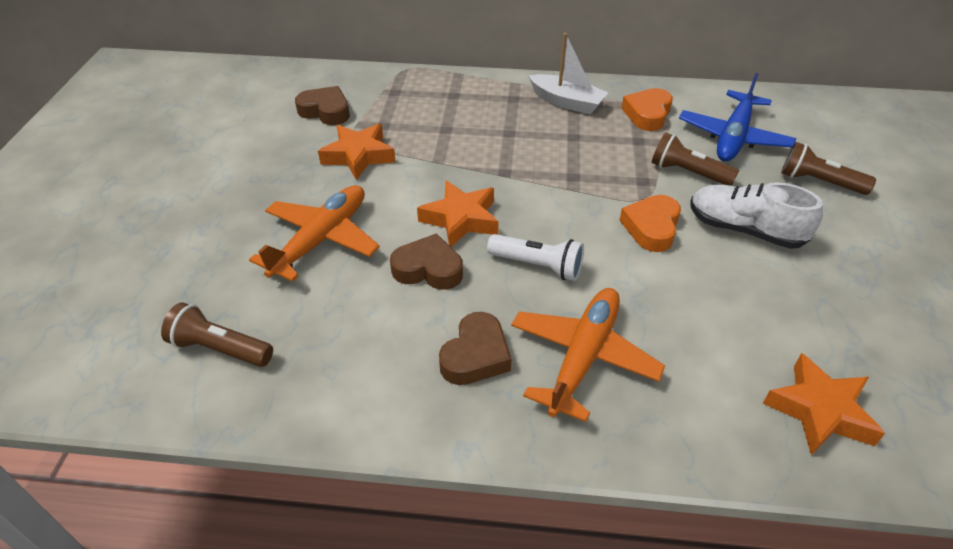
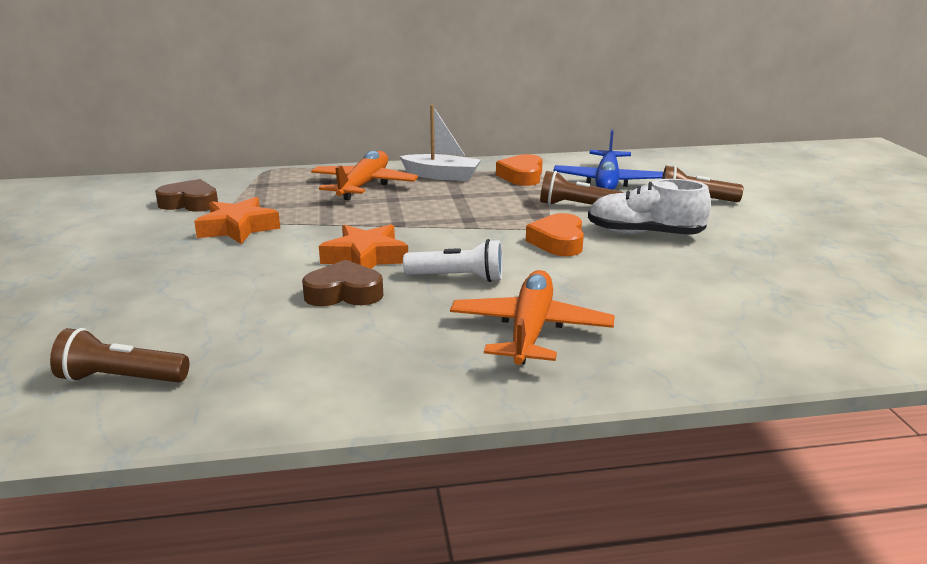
camera: 15 degrees left, 20 degrees down
(321, 240) = (215, 288): orange plane -> orange plane (363, 186)
(475, 355) = (419, 344): brown heart -> none
(819, 411) = (768, 333): orange star -> none

